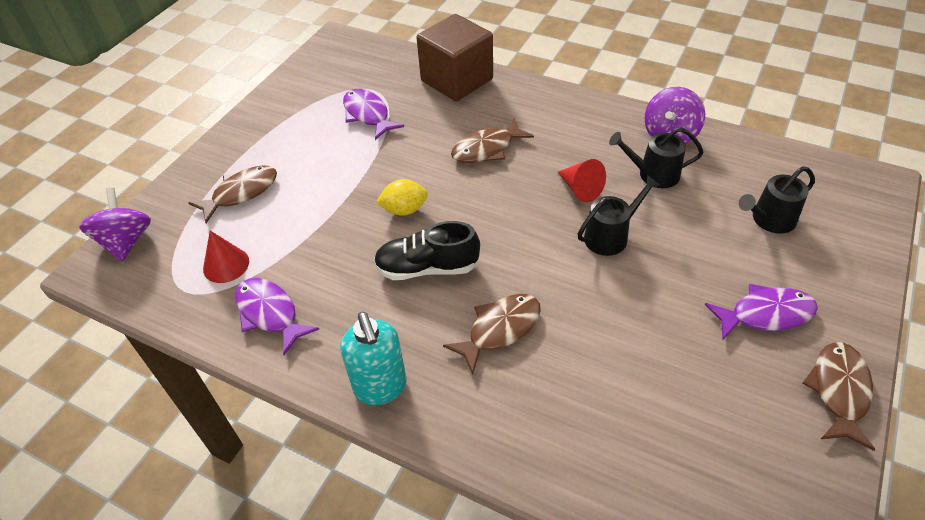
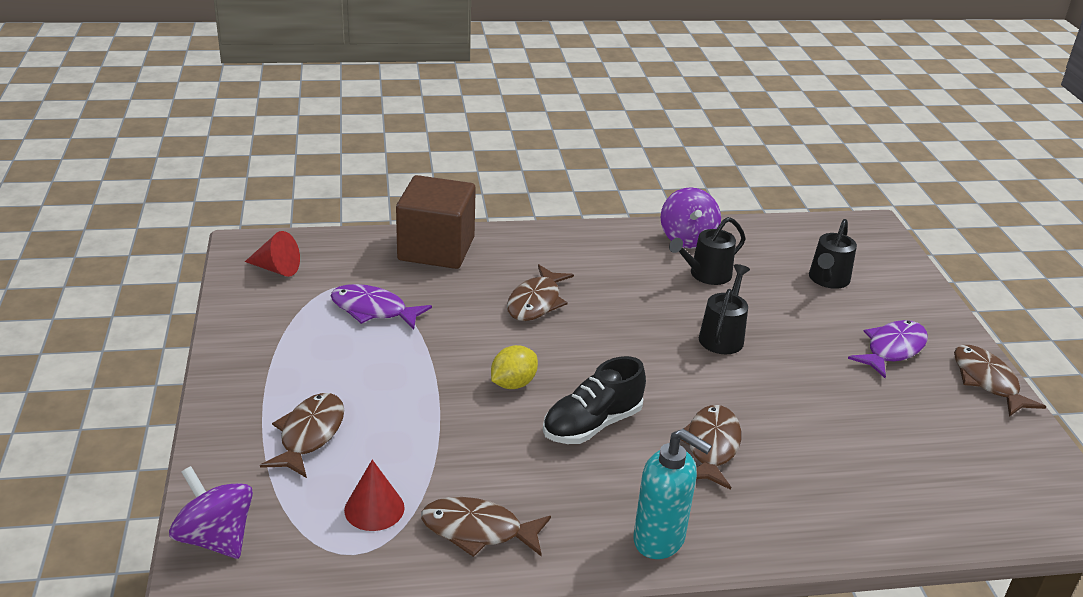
camera: 40 degrees left, 15 degrees down
(269, 313) = (478, 530): purple fish -> brown fish
(580, 189) = (658, 307): red cone -> red cone (276, 268)

